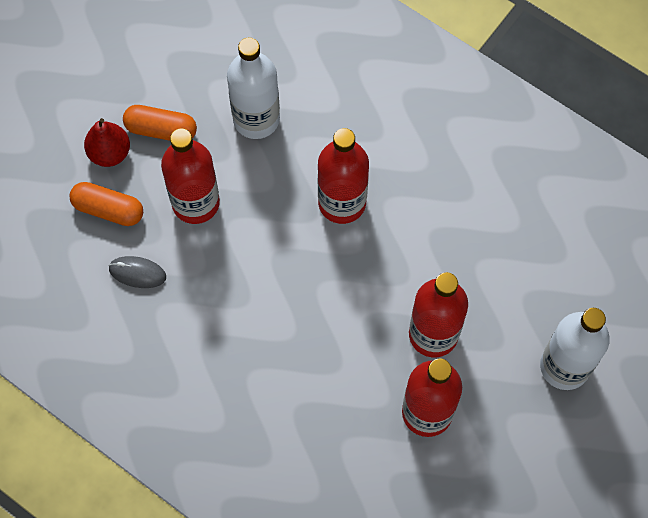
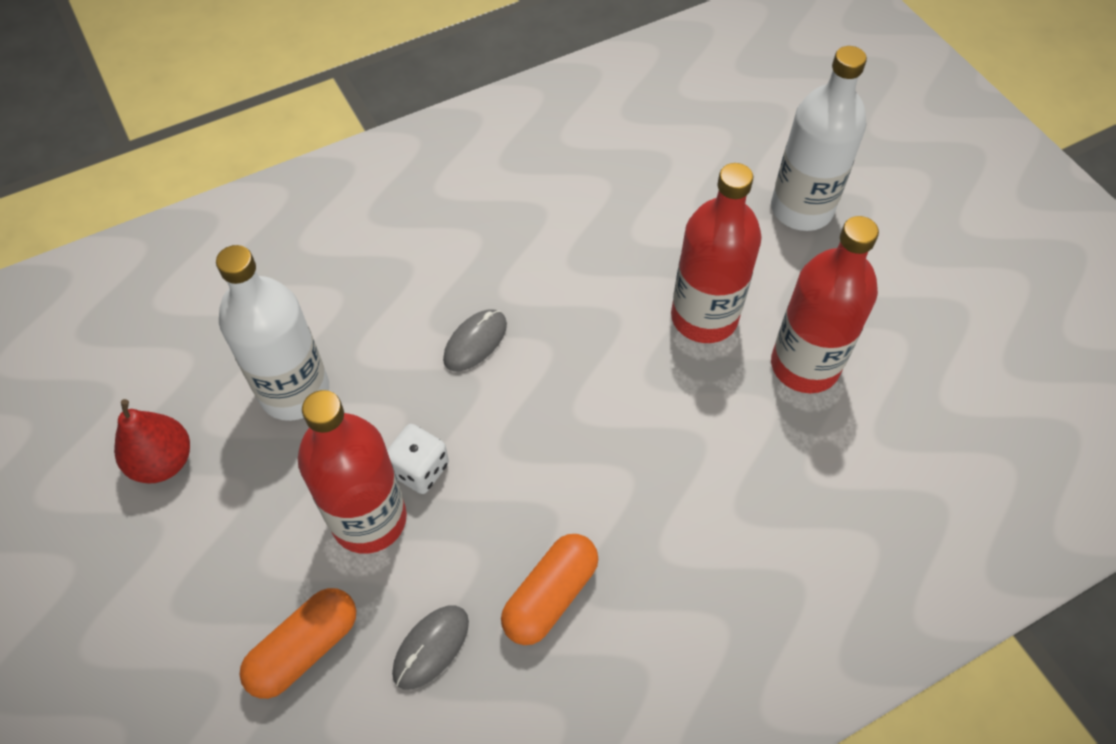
camera: 65 degrees left, 10 degrees down
(110, 153) = (215, 608): red pear -> red pear (163, 462)
(161, 130) = (227, 520): orange capsule -> orange capsule (550, 596)
(239, 214) = (419, 469): none -> white dice
(342, 203) = (475, 342): red bottle -> grey mouse

